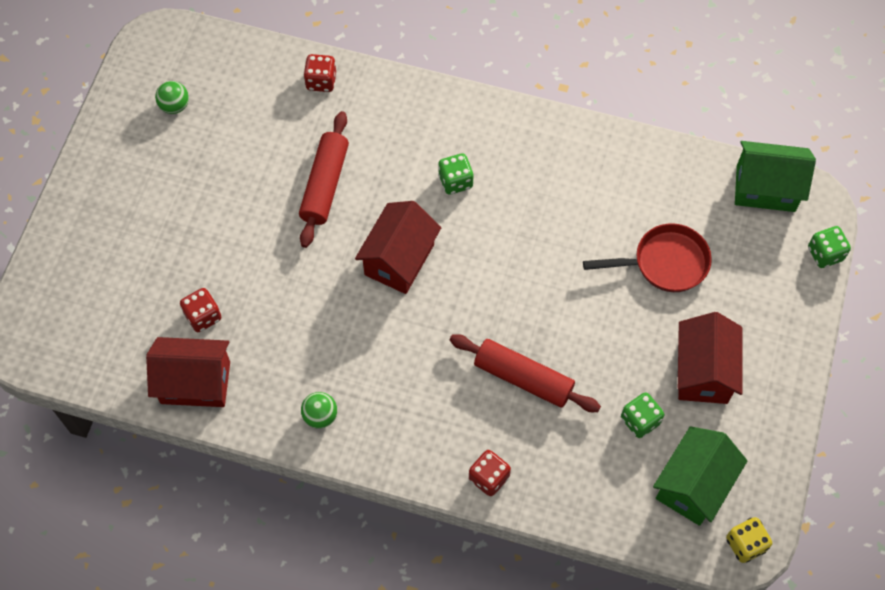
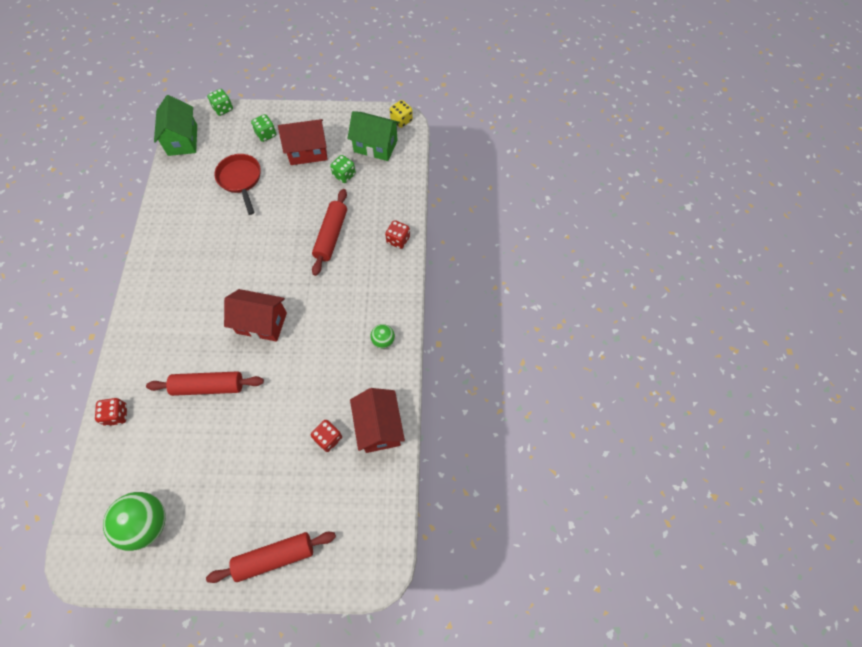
camera: 105 degrees left, 0 degrees up
(83, 232) = (274, 557): none -> red rolling pin
(175, 106) = (147, 523): green ball -> green ball, size x1.97
(455, 181) = (196, 303): green dice -> green dice (266, 134)

